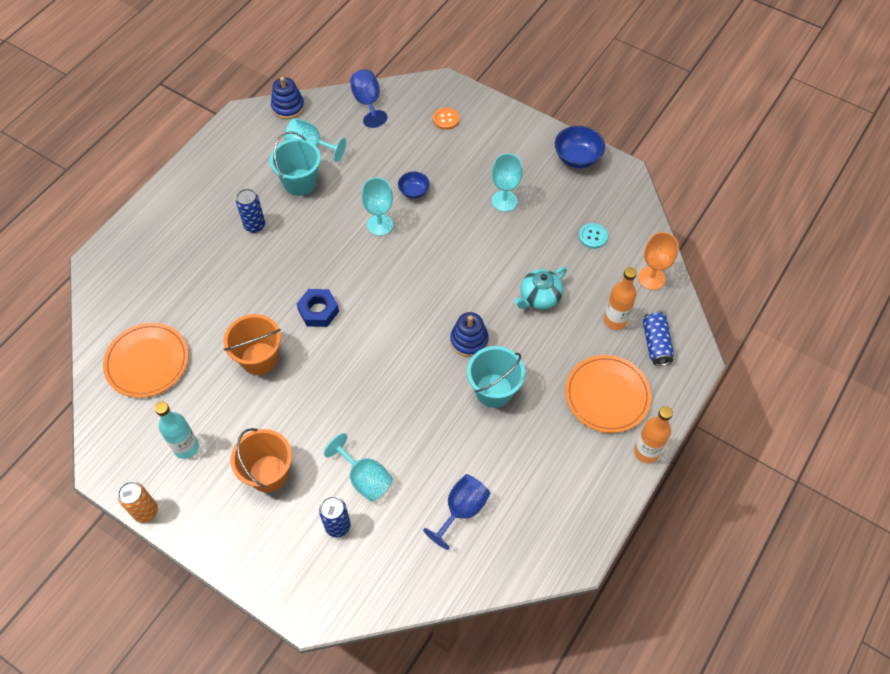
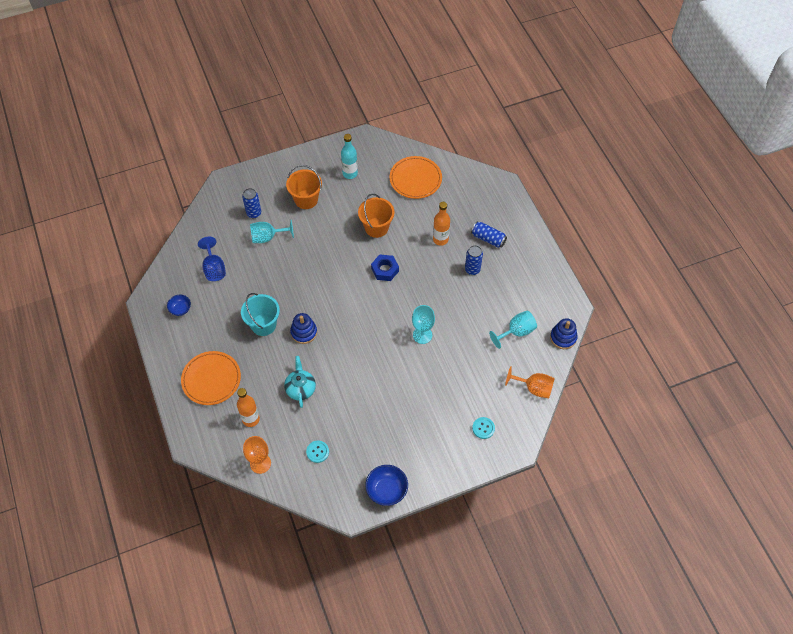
camera: 125 degrees right, 0 degrees up
(146, 511) = (329, 144): orange can -> none
(300, 182) = (490, 310): turquoise bucket -> none
(368, 102) = (534, 388): blue goblet -> orange goblet
(414, 191) = (434, 369): blue bowl -> blue bowl (180, 309)
(446, 119) = (483, 428): orange button -> turquoise button
(504, 201) = (386, 418): turquoise goblet -> none
(646, 452) = (164, 374): orange bottle -> orange bottle (440, 239)
(656, 343) = (218, 430): blue can -> blue can (488, 238)

